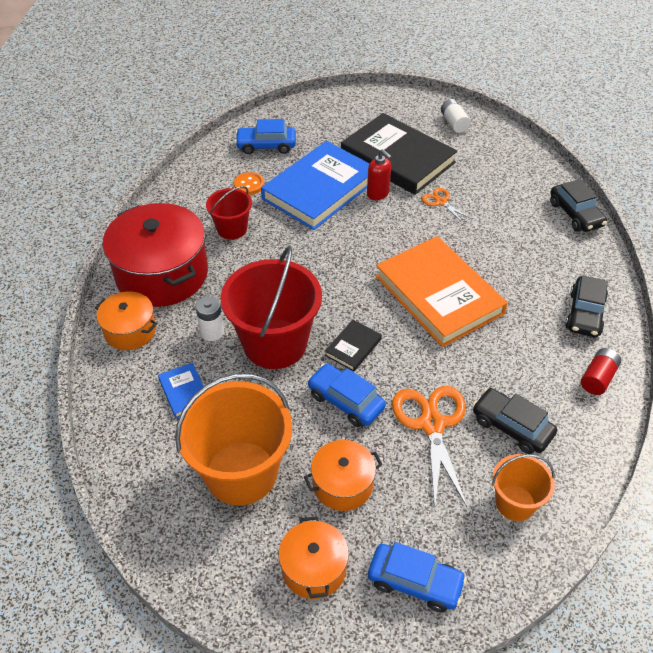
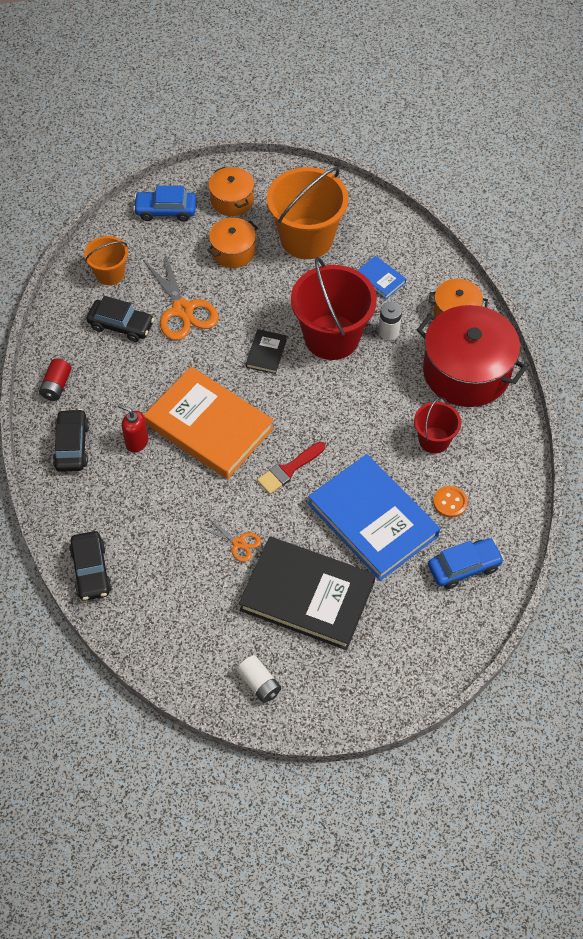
camera: 160 degrees right, 10 degrees up
(320, 189) = (373, 520): blue book -> blue book turned 60 degrees counterclockwise
(345, 401) = (254, 308): blue car -> none
(375, 240) = (289, 470): none -> red brush
(378, 194) = (309, 533): red soap dispenser -> red soap dispenser (136, 442)
(575, 214) = (91, 571): black car -> black car turned 150 degrees counterclockwise

